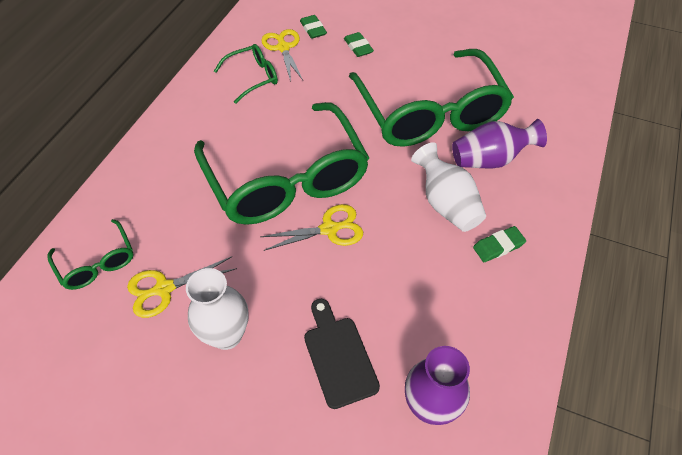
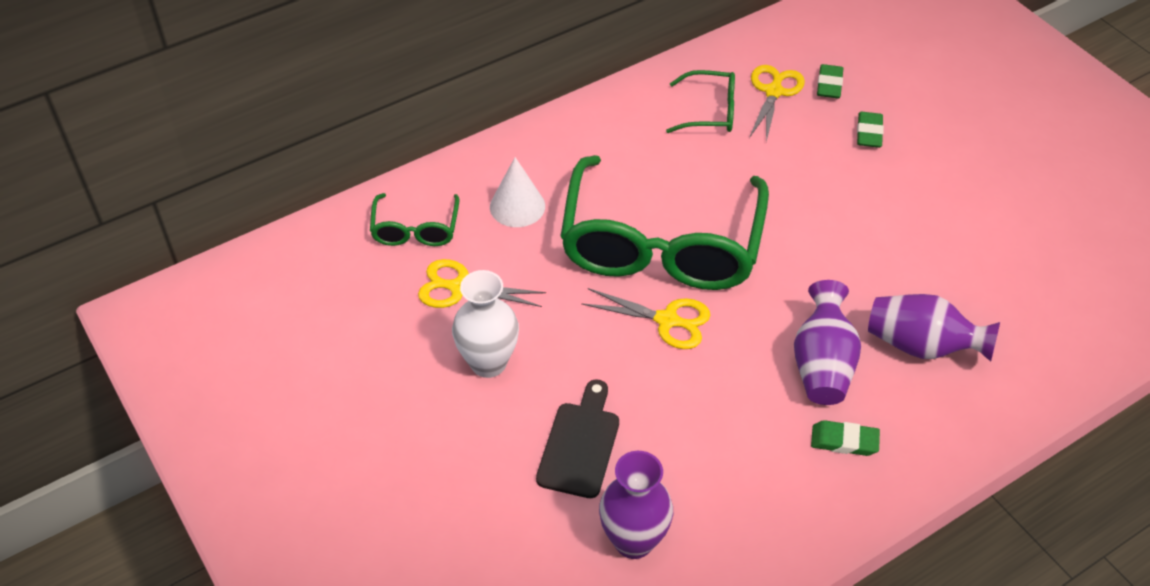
camera: 35 degrees right, 5 degrees down
(166, 204) = (517, 206): none -> white cone
(430, 113) = (893, 256): green glasses -> none
(446, 204) = (822, 365): white vase -> purple vase

